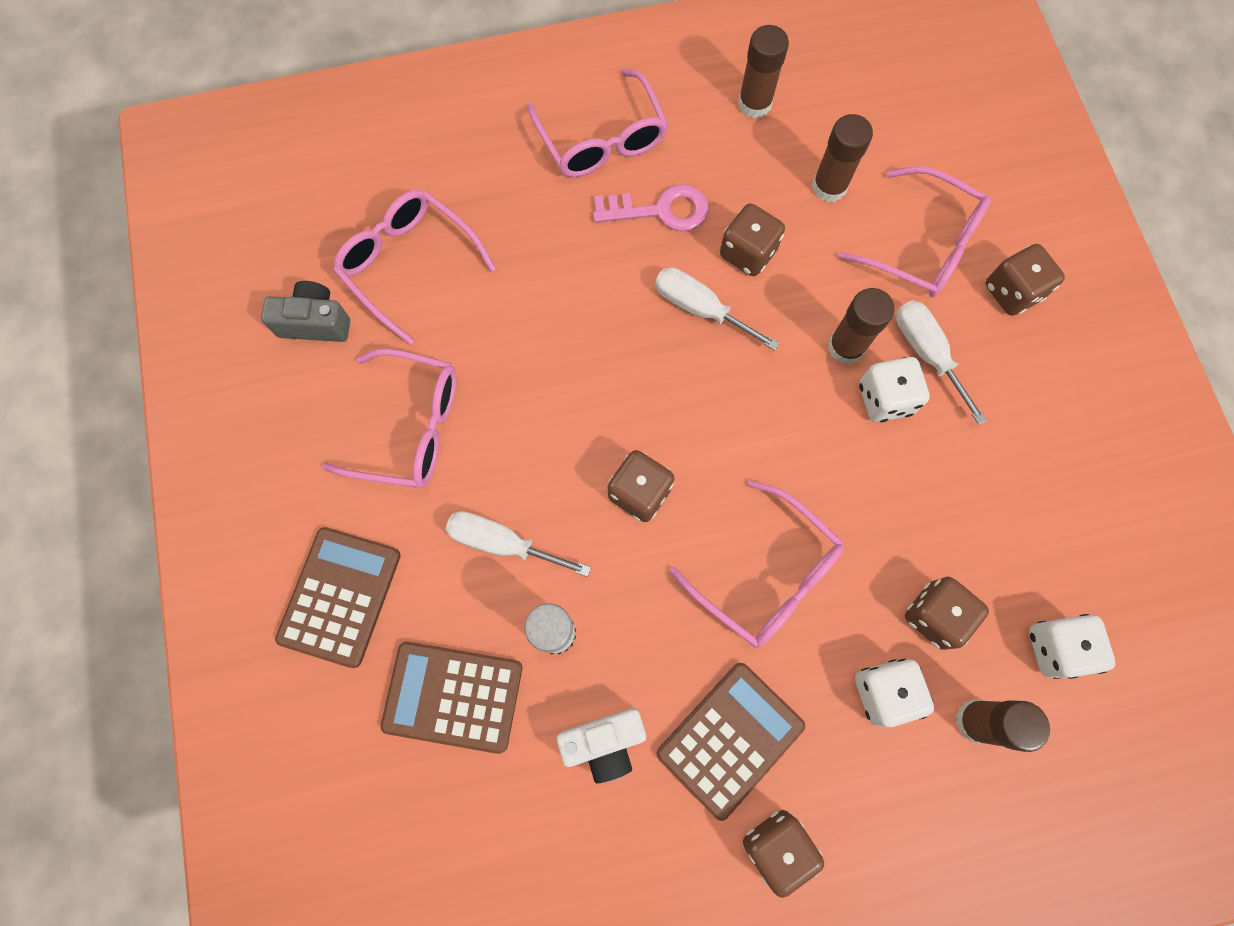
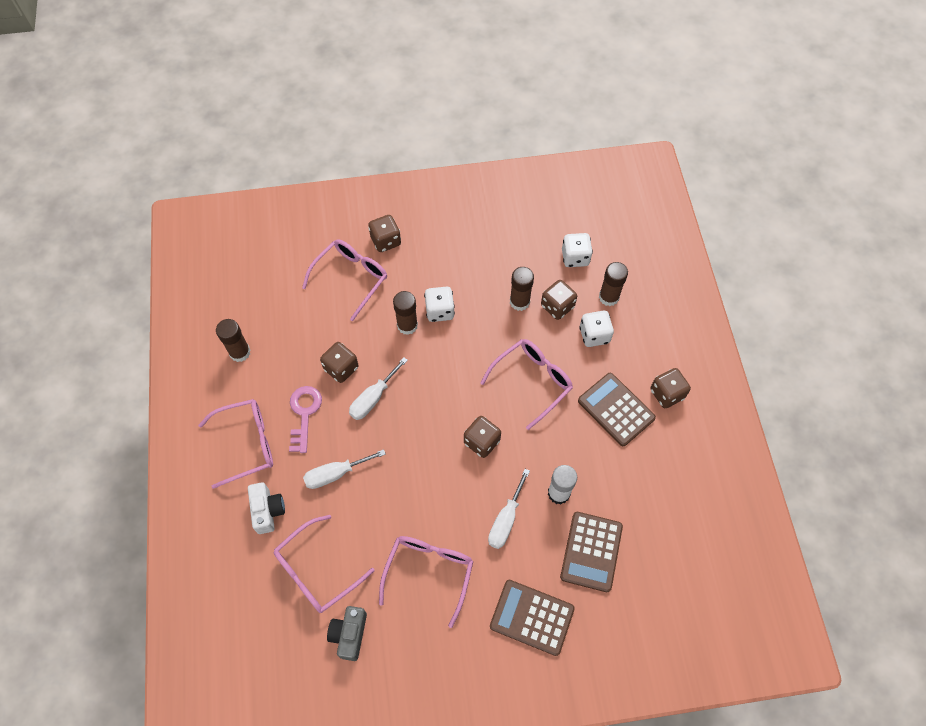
camera: 85 degrees left, 10 degrees down
(604, 742) = (617, 472): white camera -> white camera (268, 511)
(829, 187) = (305, 319): brown glue stick -> brown glue stick (519, 301)
(926, 353) = (416, 287): white screwdriver -> white screwdriver (335, 474)

